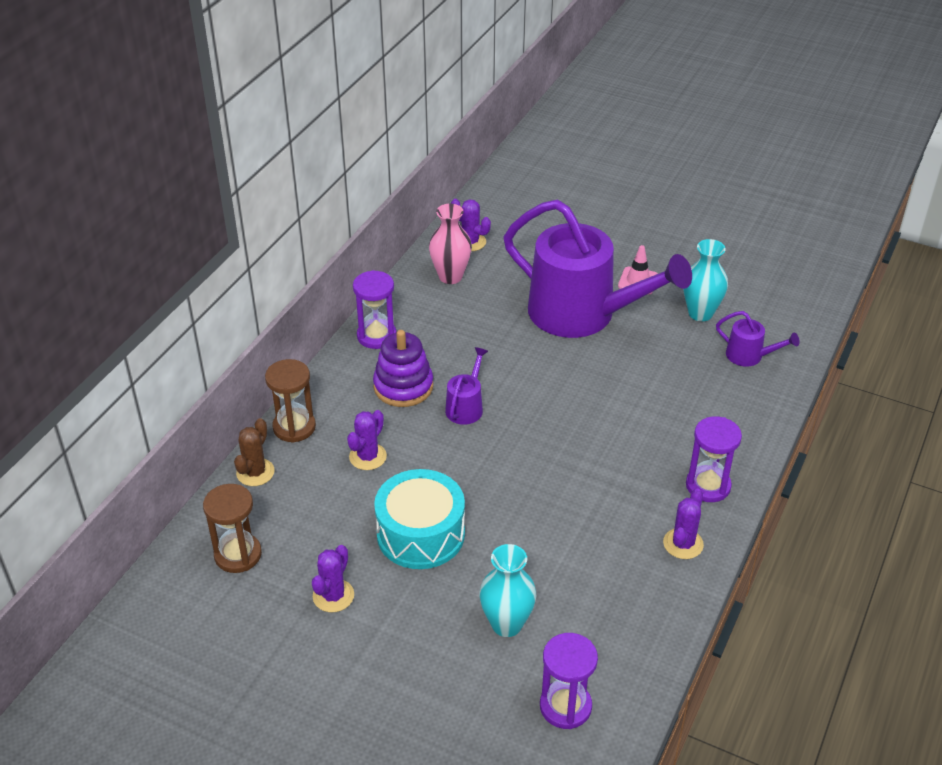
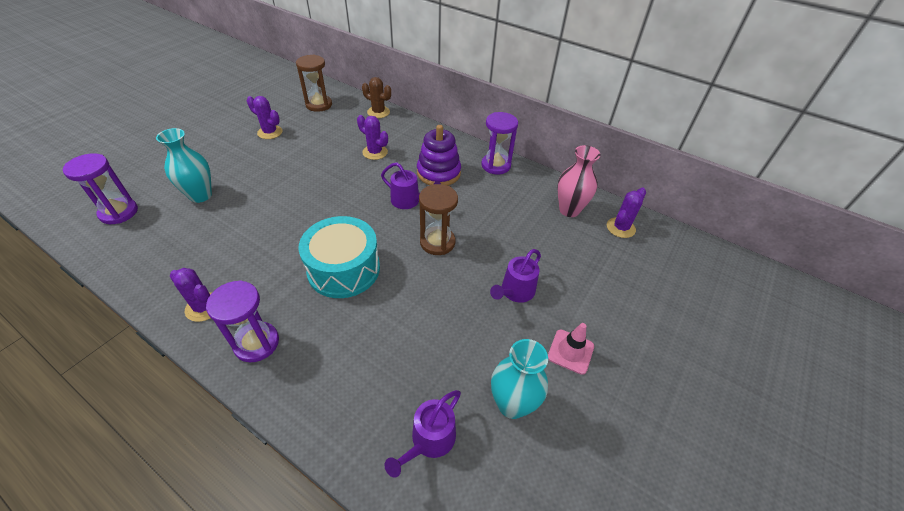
camera: 95 degrees right, 5 degrees up
(294, 427) = (412, 127): brown hourglass -> brown hourglass (437, 242)
(420, 534) = (297, 168): turquoise drum -> turquoise drum (344, 269)
(582, 314) = (515, 292): purple watering can -> purple watering can, size x0.41

